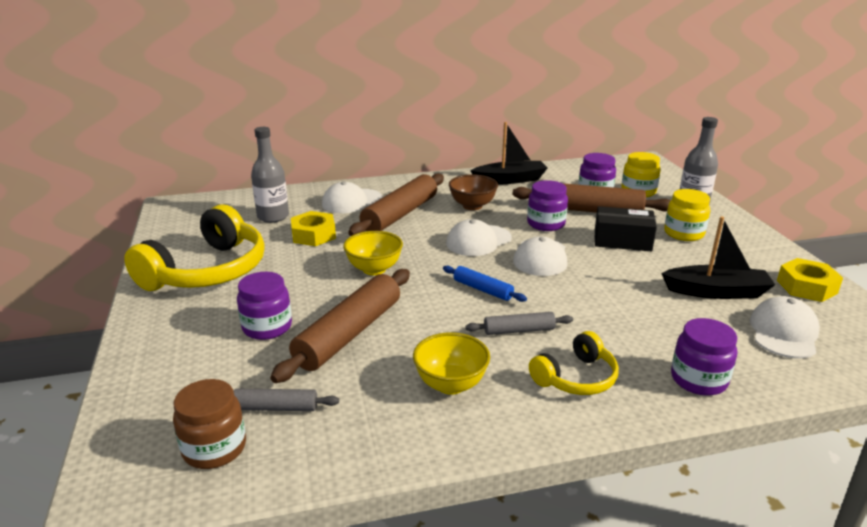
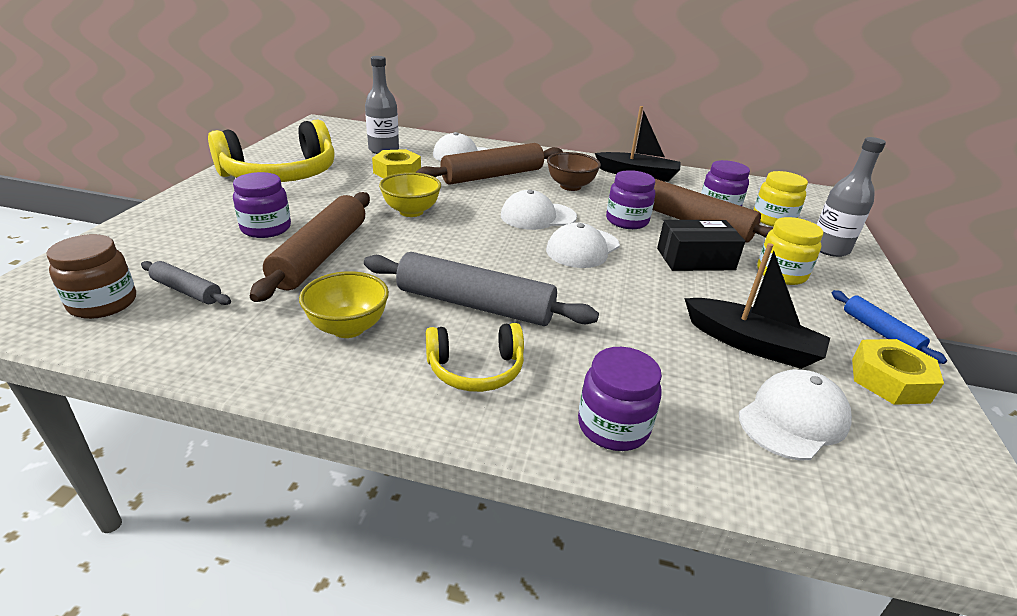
camera: 25 degrees right, 5 degrees up
(349, 334) = (321, 255): brown rolling pin -> brown rolling pin turned 45 degrees counterclockwise
(483, 290) = (487, 258): blue rolling pin -> blue rolling pin (880, 332)
(519, 330) = (475, 305): grey rolling pin -> grey rolling pin, size x1.97
(622, 240) = (695, 259): black box -> black box turned 45 degrees counterclockwise

